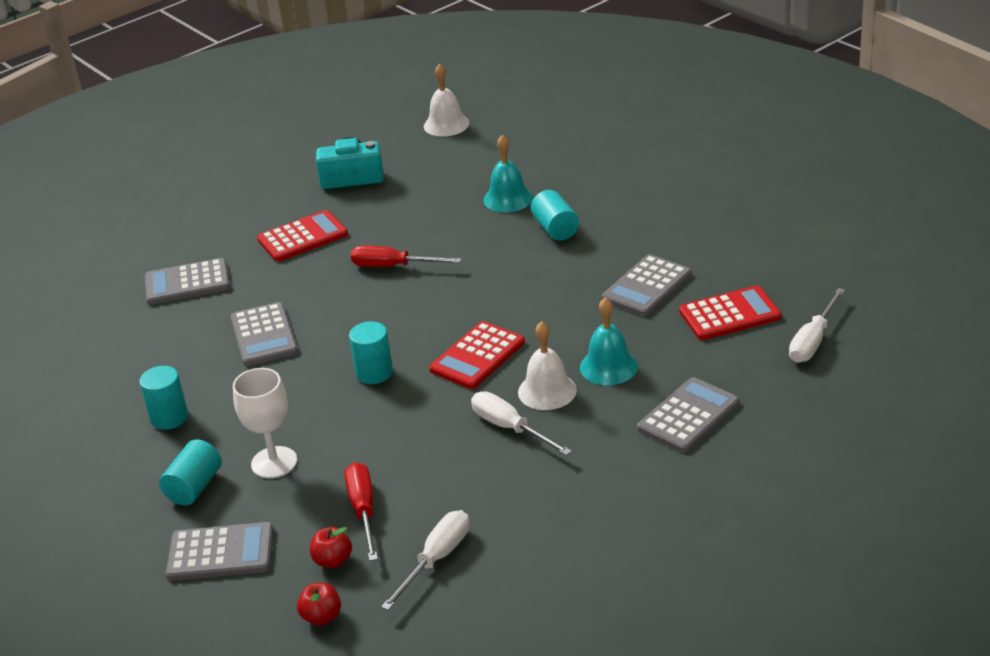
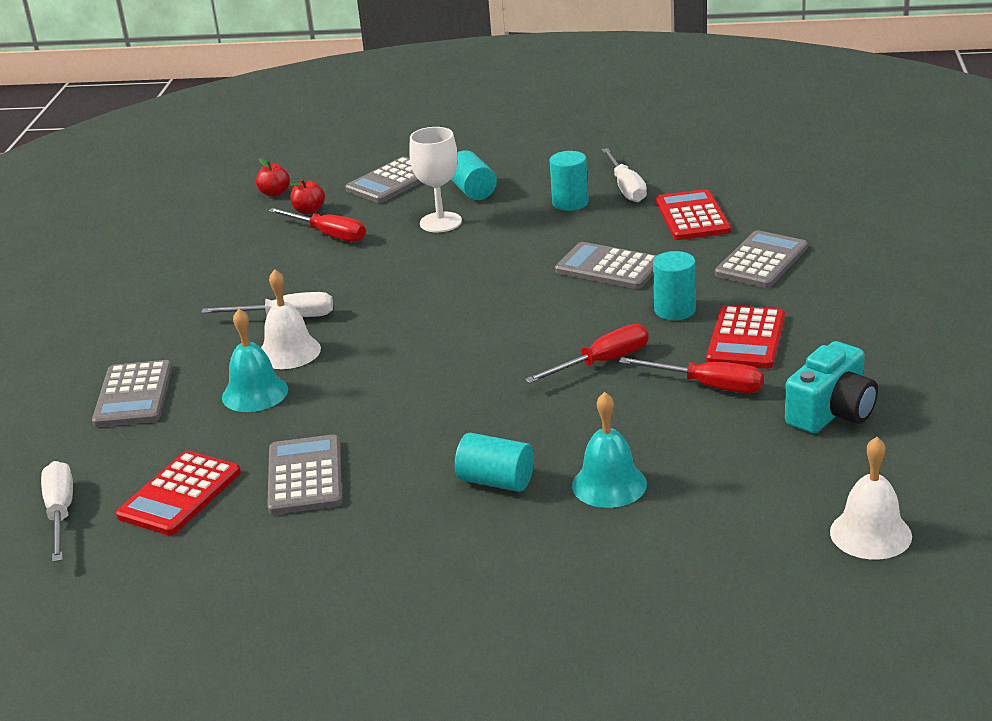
camera: 135 degrees right, 5 degrees down
(373, 221) = (708, 386): none -> red screwdriver
(374, 373) = (463, 293): turquoise cylinder -> turquoise cylinder (675, 310)
(436, 559) = (236, 241): white screwdriver -> white screwdriver (626, 188)
(477, 356) = (391, 343): red calculator -> red calculator (692, 216)

